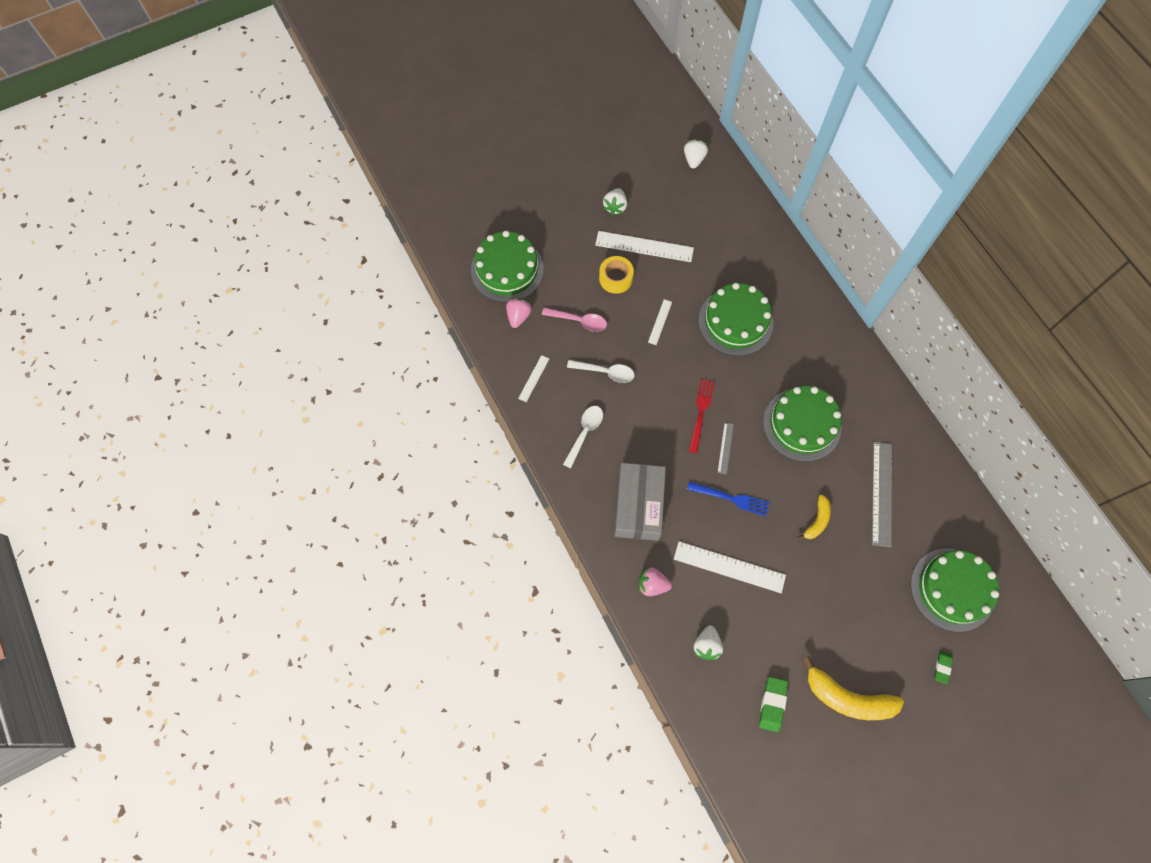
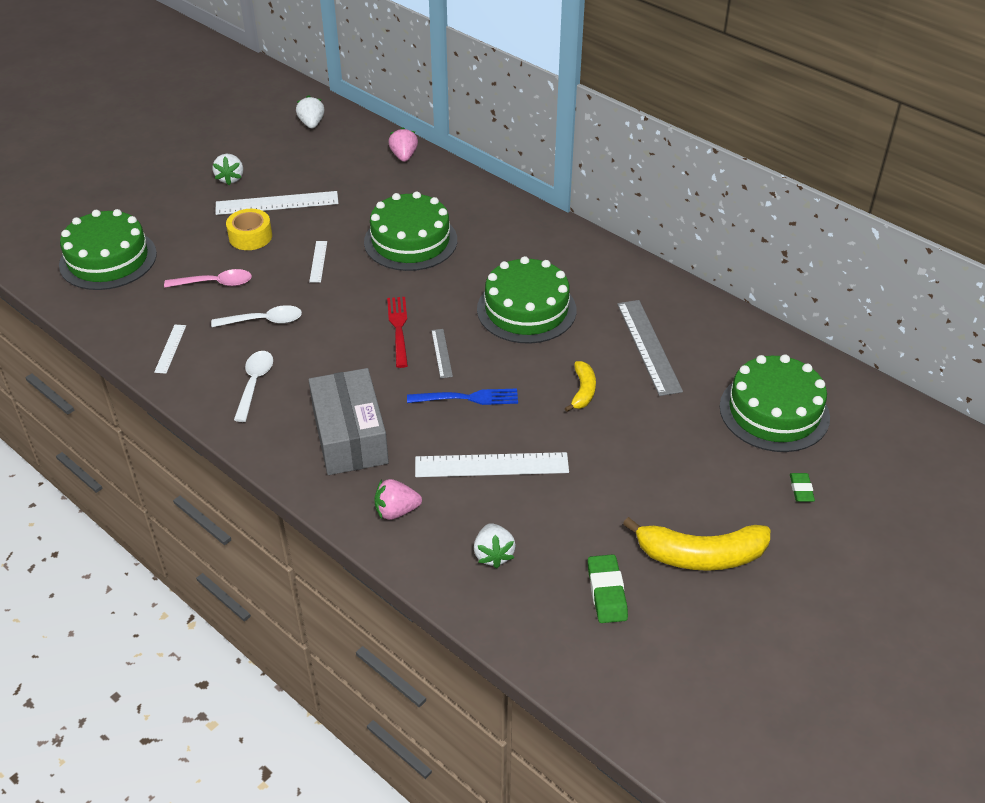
camera: 20 degrees left, 25 degrees down
(518, 316) = (134, 297): pink strawberry -> pink strawberry (404, 156)

